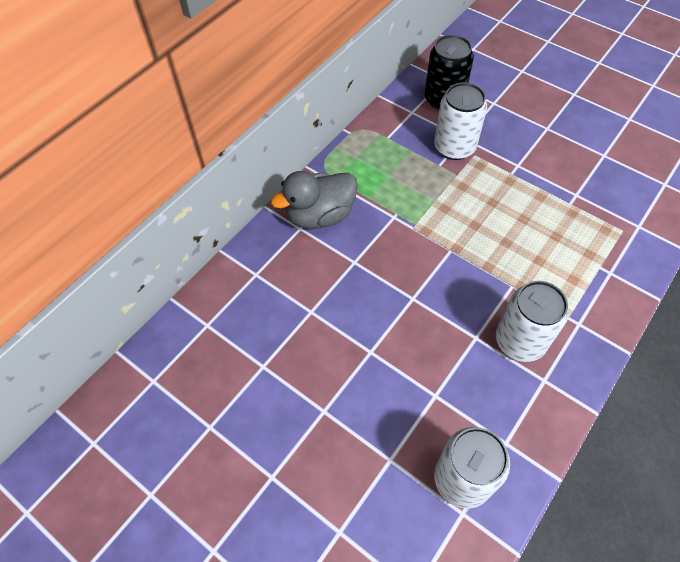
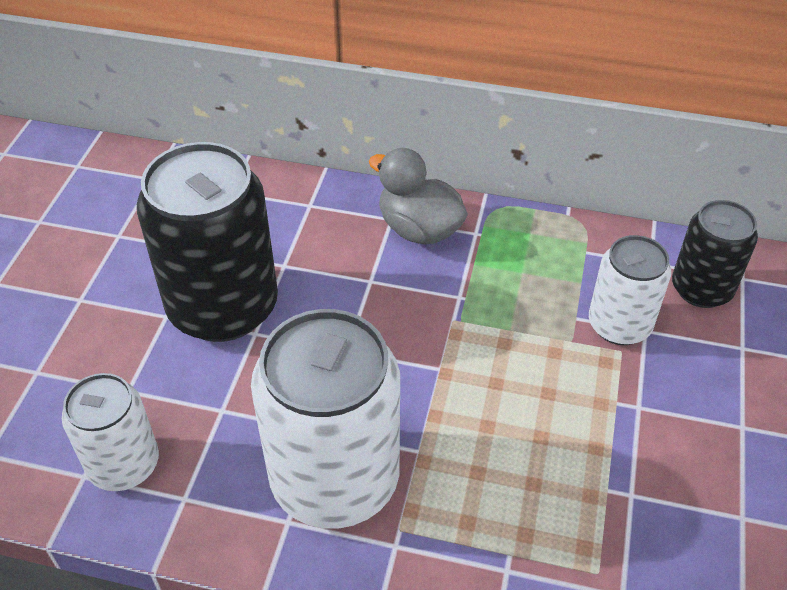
camera: 65 degrees right, 10 degrees down
(334, 366) = (223, 307): none -> black can
(520, 341) = (335, 479): white can -> white can, size x1.75

